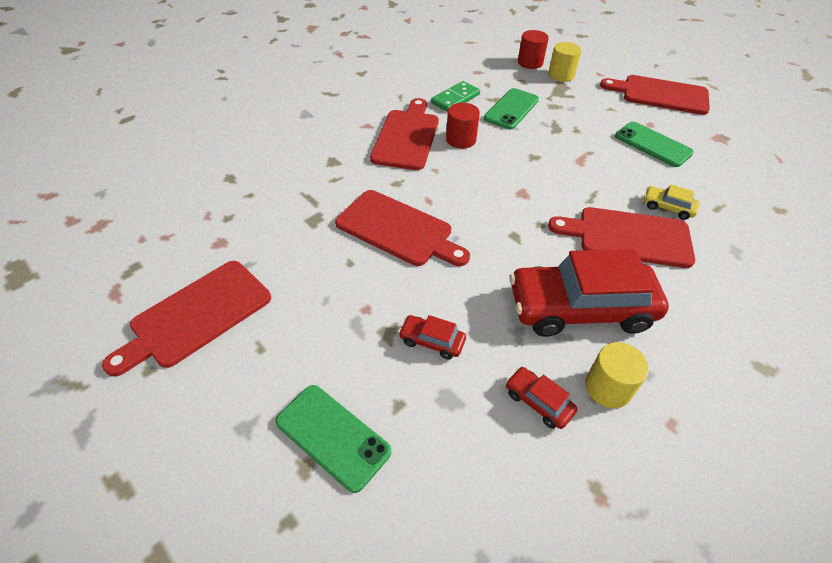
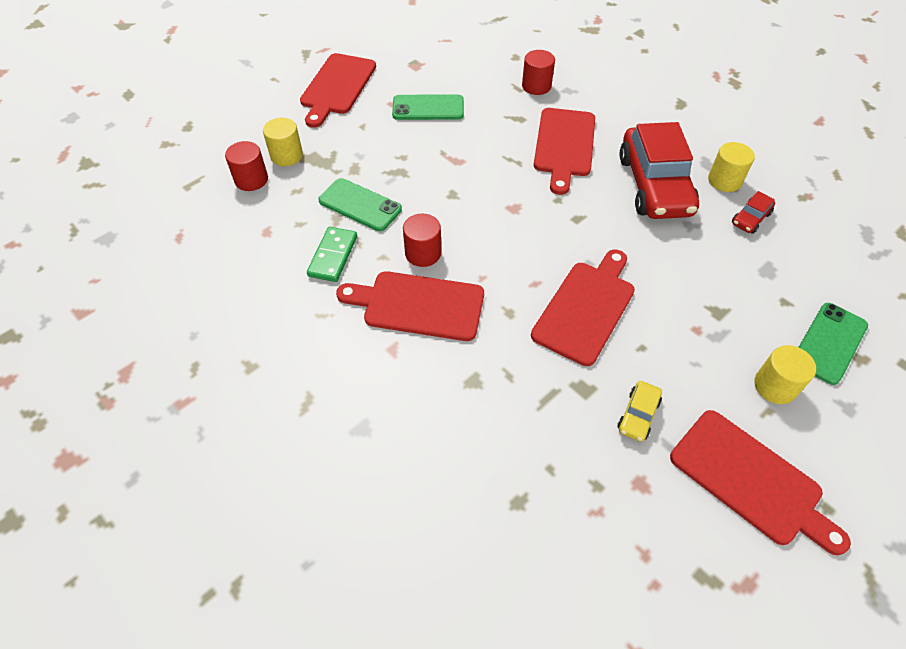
camera: 90 degrees left, 5 degrees up
(286, 361) = (775, 386): none -> yellow cylinder
(432, 341) = (717, 280): red car -> none
(455, 99) = (333, 256): green domino -> green domino turned 60 degrees clockwise
(653, 144) = (428, 108): green phone -> green phone turned 45 degrees clockwise
(667, 207) = (522, 116): yellow car -> yellow car (638, 415)
(729, 223) = (536, 86): none -> red cylinder

